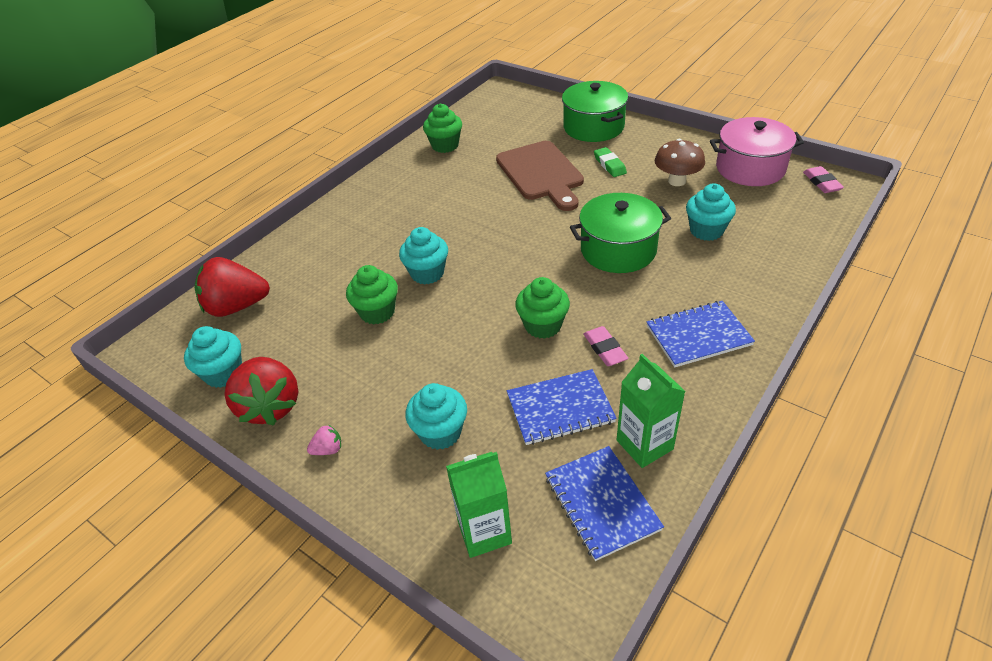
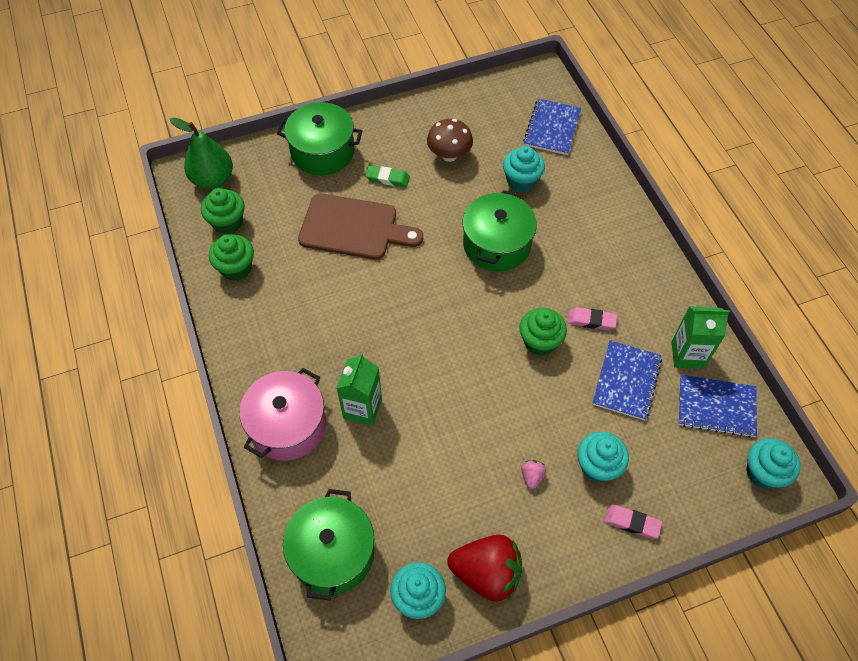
camera: 60 degrees left, 15 degrees up
(237, 307) = (333, 553): red strawberry -> green pot
(328, 449) = (563, 550): pink strawberry -> pink strawberry (532, 476)
(377, 312) = (434, 443): green cupcake -> green cupcake (227, 223)
(427, 273) = (415, 382): turquoise cupcake -> turquoise cupcake (763, 473)
(484, 532) = (697, 485): green carton -> green carton (362, 408)
(508, 101) = (213, 179): none -> green pear
(698, 335) = (618, 262): blue notebook -> blue notebook (552, 128)
(750, 168) = (475, 105): pink pot -> pink pot (287, 425)
(821, 183) = (528, 84): pink eraser -> pink eraser (632, 523)

